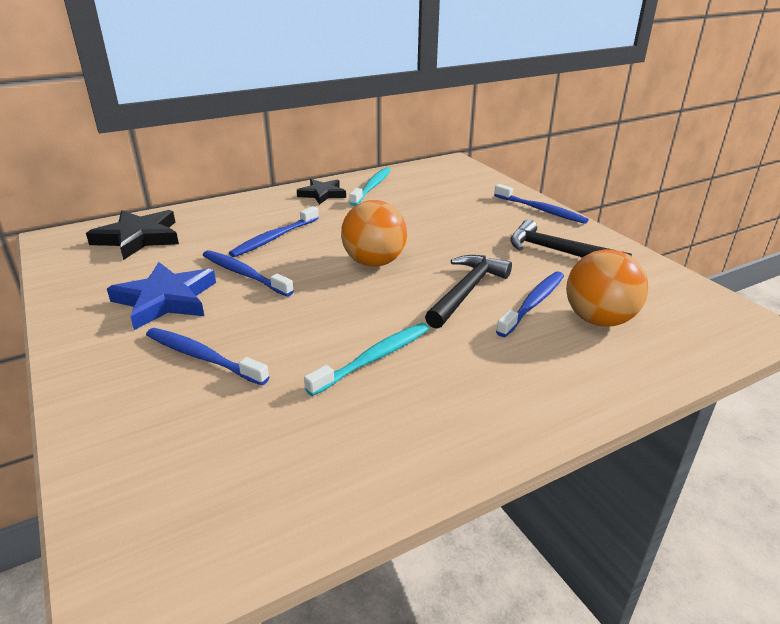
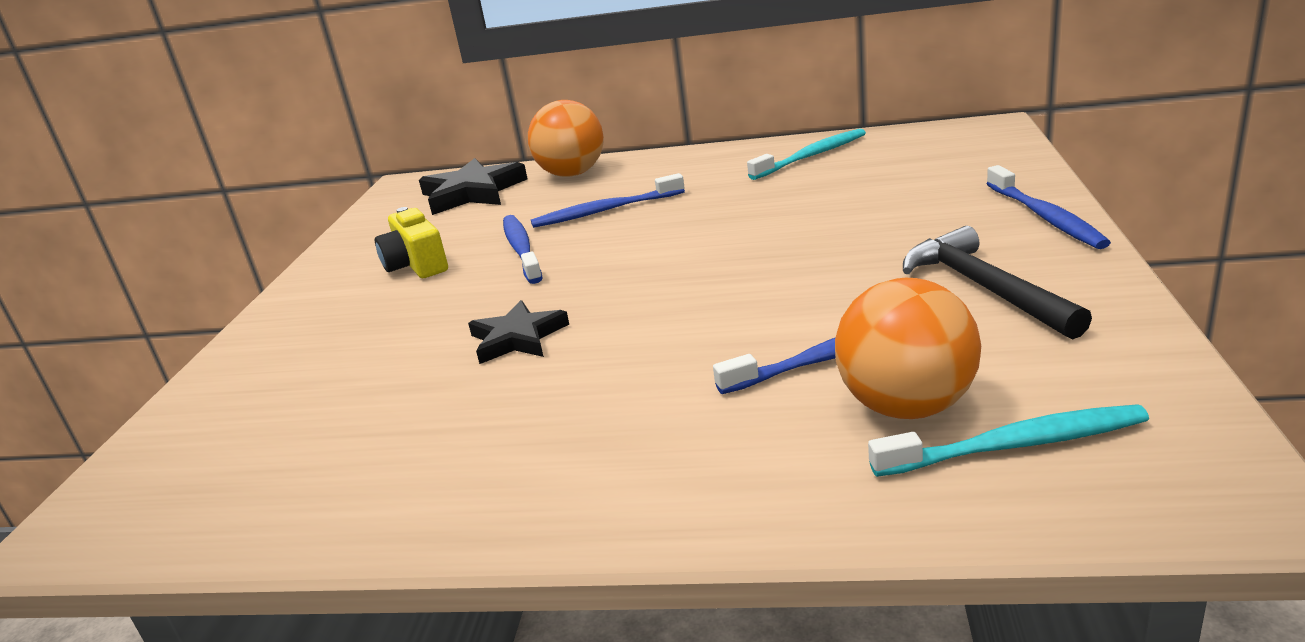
camera: 40 degrees right, 5 degrees down
(166, 300) = (416, 265): blue star -> yellow camera
(202, 357) = (375, 333): blue toothbrush -> none
(322, 194) = (732, 160): black star -> black star (518, 338)
(374, 262) = (683, 259): orange ball -> orange ball (572, 174)
(374, 358) = (530, 379): turquoise toothbrush -> turquoise toothbrush (1015, 445)
(467, 291) = (756, 320): black hammer -> none

